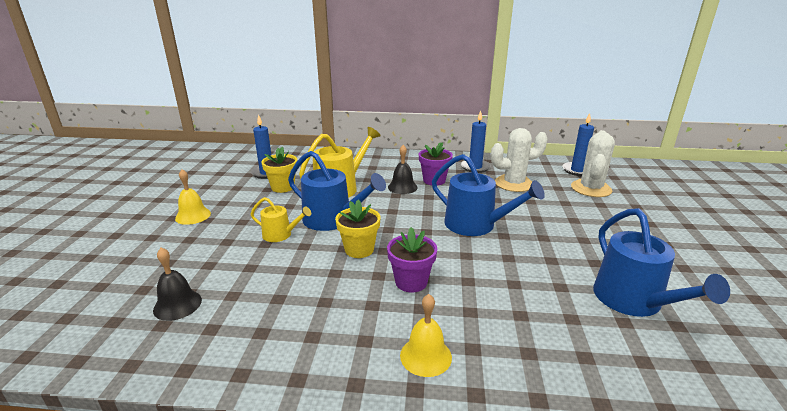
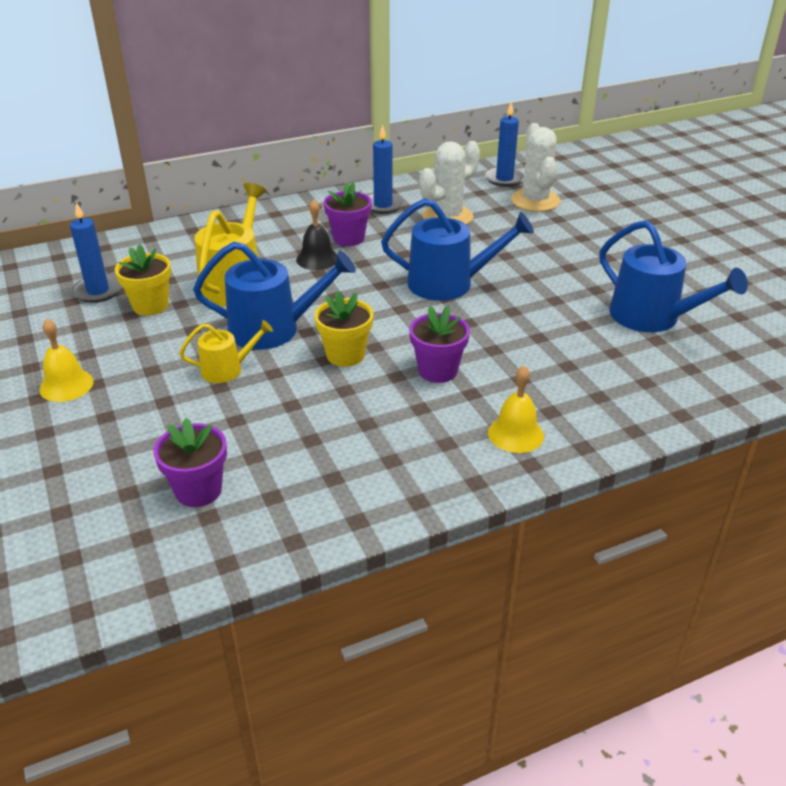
camera: 30 degrees left, 10 degrees up
(177, 305) = (198, 490): black bell -> purple flower pot

